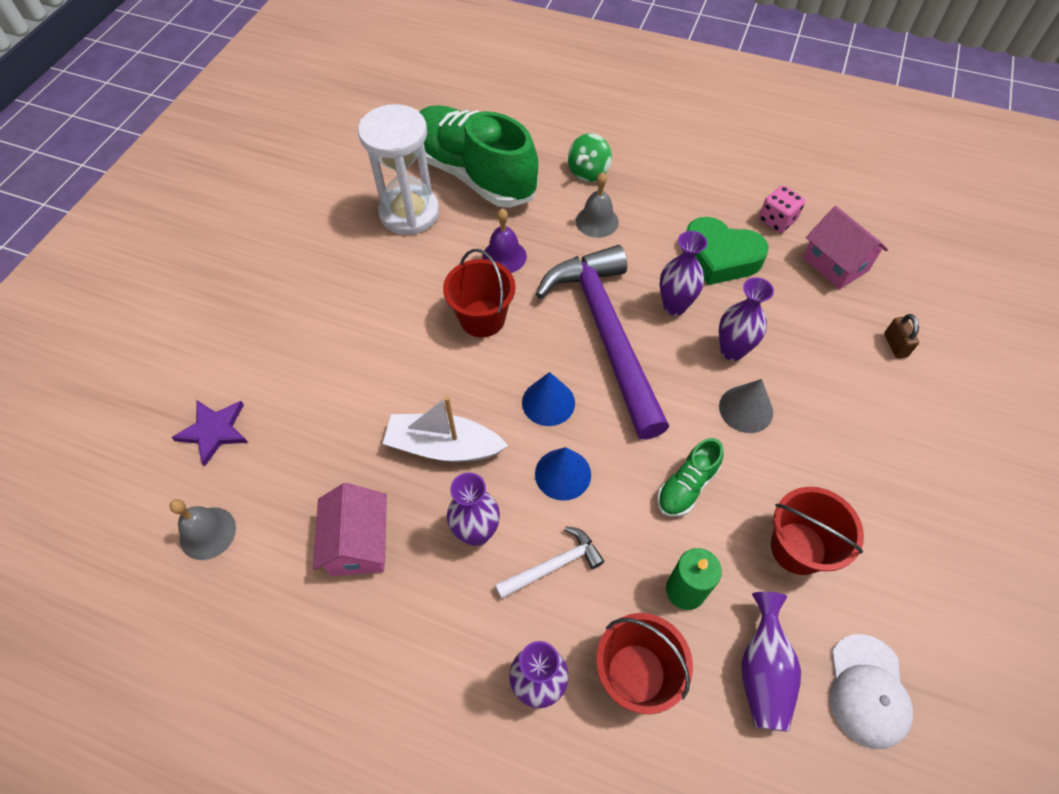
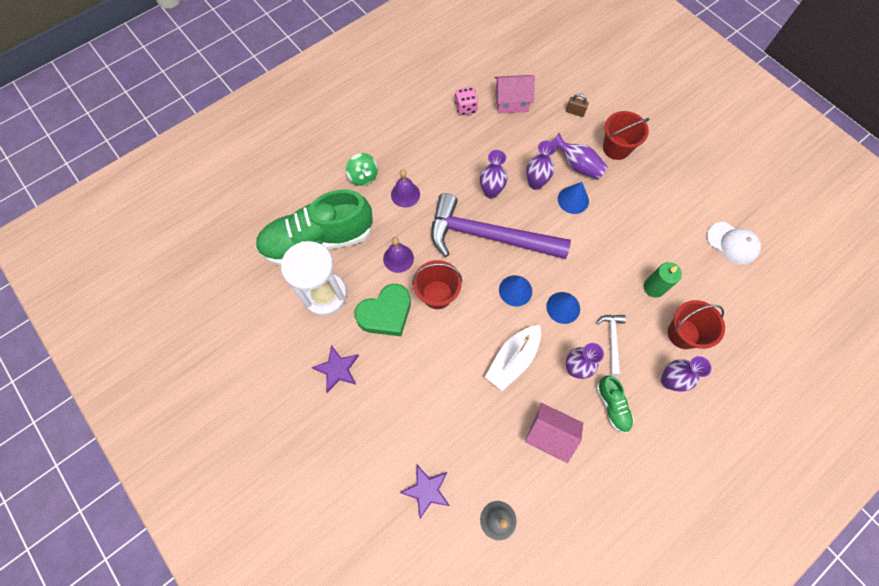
camera: 60 degrees left, 10 degrees up
(324, 269) = (337, 369): none -> purple star
(597, 221) = (405, 194): grey bell -> purple bell
(686, 486) = (601, 253): green shoe -> green shoe (612, 406)
(720, 257) = (472, 150): green heart -> green heart (386, 313)
(746, 409) = (573, 200): grey cone -> blue cone
(763, 671) = (706, 279): purple vase -> purple vase (577, 165)
(798, 548) = (657, 226): red bucket -> red bucket (616, 148)

